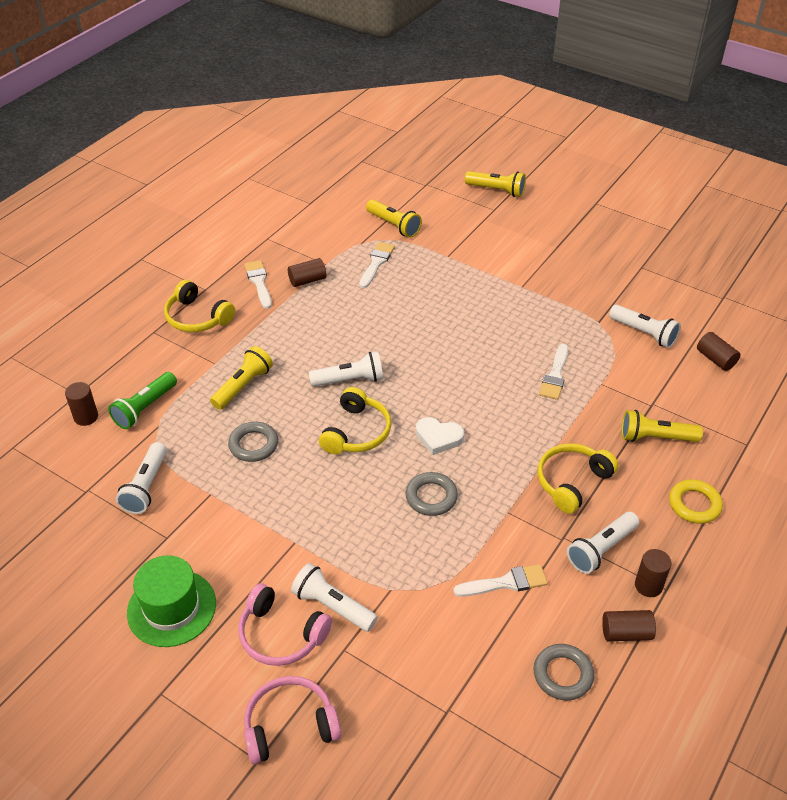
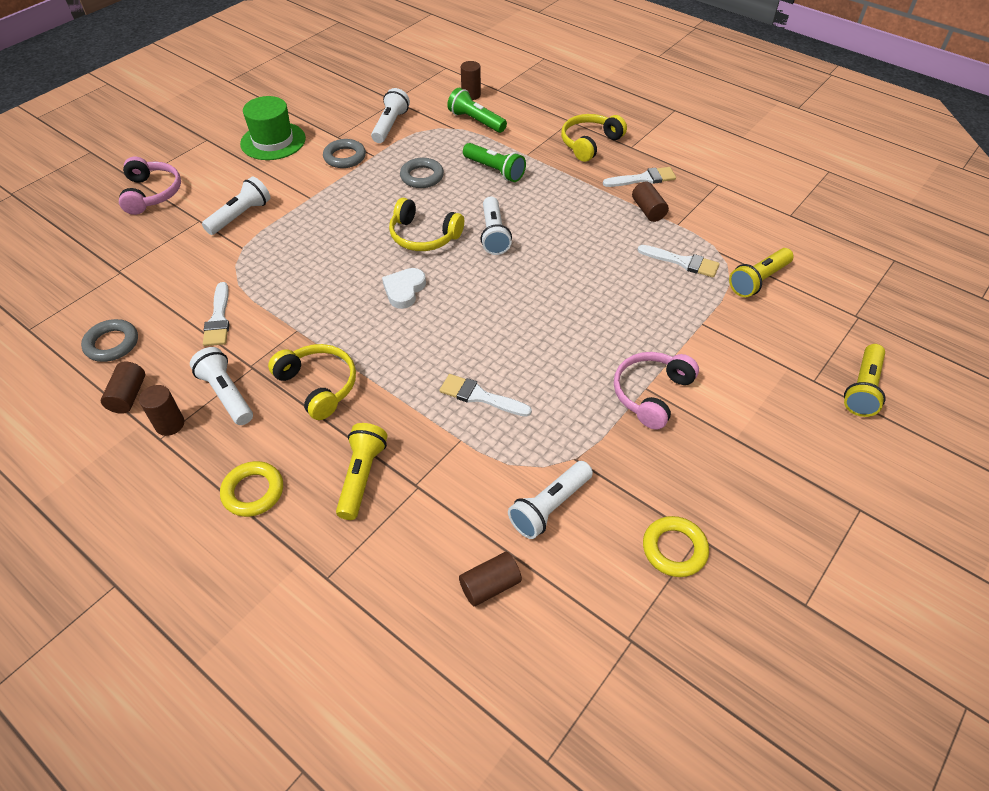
camera: 95 degrees right, 5 degrees up
(146, 487) = (390, 125): white flashlight -> white flashlight turned 90 degrees clockwise
(243, 386) = (494, 170): yellow flashlight -> green flashlight
(281, 635) = (227, 190): pink headphones -> pink headphones (651, 394)
(431, 497) = (331, 279): grey ring -> grey ring (345, 157)
(654, 277) = (674, 549): none -> yellow ring

